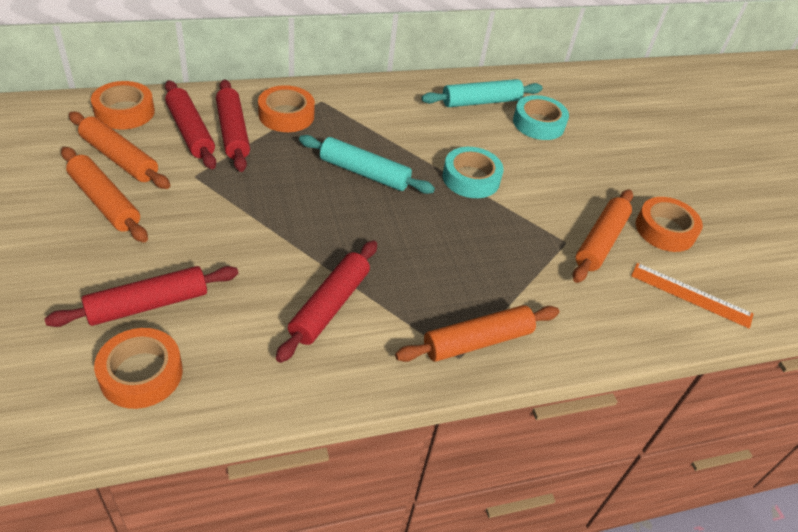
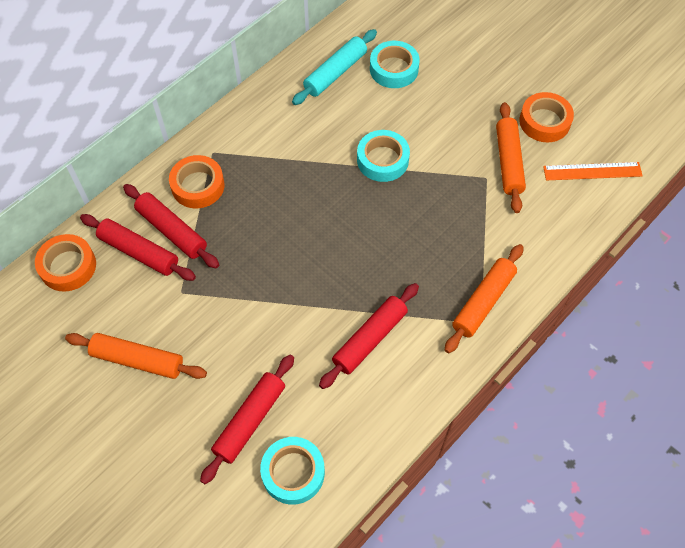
camera: 25 degrees left, 15 degrees up
(119, 158) = (109, 314): orange rolling pin -> none
(141, 374) = (293, 472): orange tape -> turquoise tape
(329, 306) = (369, 339): red rolling pin -> red rolling pin turned 45 degrees clockwise
(364, 173) = (303, 206): turquoise rolling pin -> none

